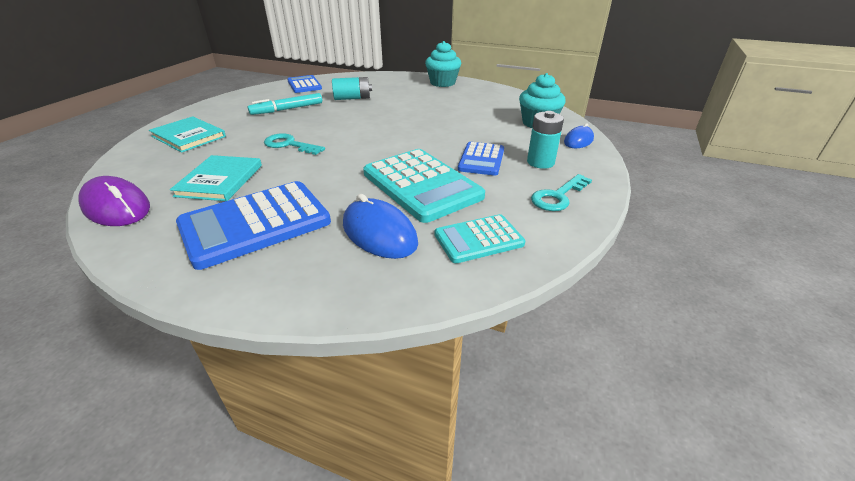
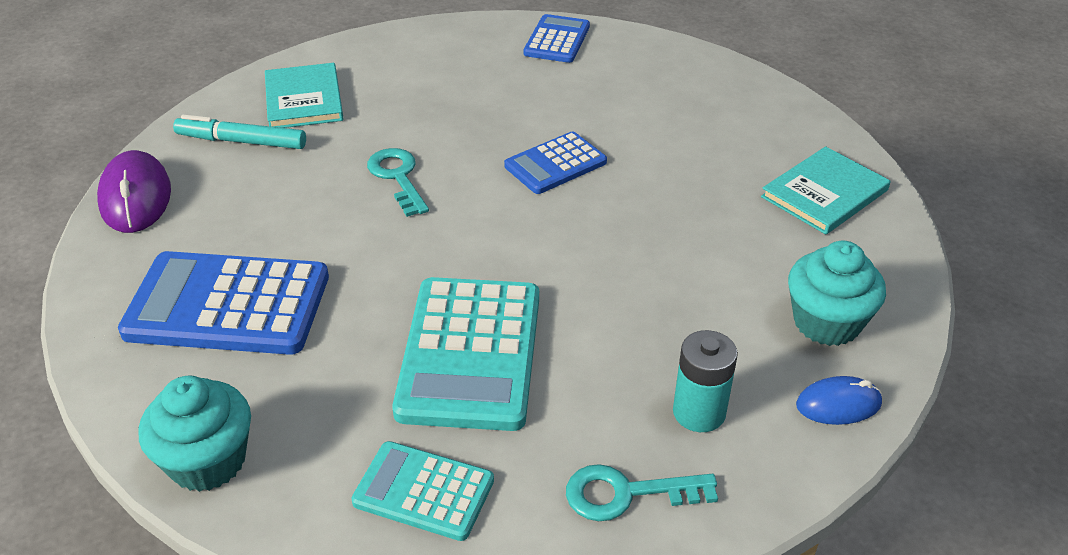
camera: 40 degrees right, 5 degrees up
(220, 180) = (261, 207): turquoise book -> turquoise book (824, 193)
(287, 109) = (472, 93): turquoise marker -> turquoise marker (242, 141)
(352, 98) = (592, 107): turquoise battery -> none
(379, 234) = (328, 405): blue mouse -> none
(442, 83) = (792, 130): turquoise cupcake -> turquoise cupcake (207, 461)
(481, 159) = (615, 352): blue calculator -> blue calculator (555, 164)

